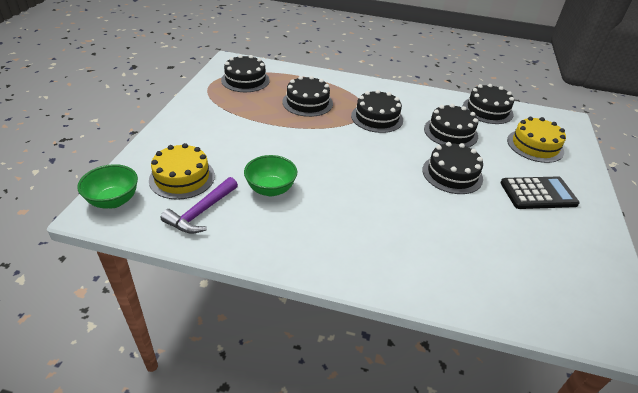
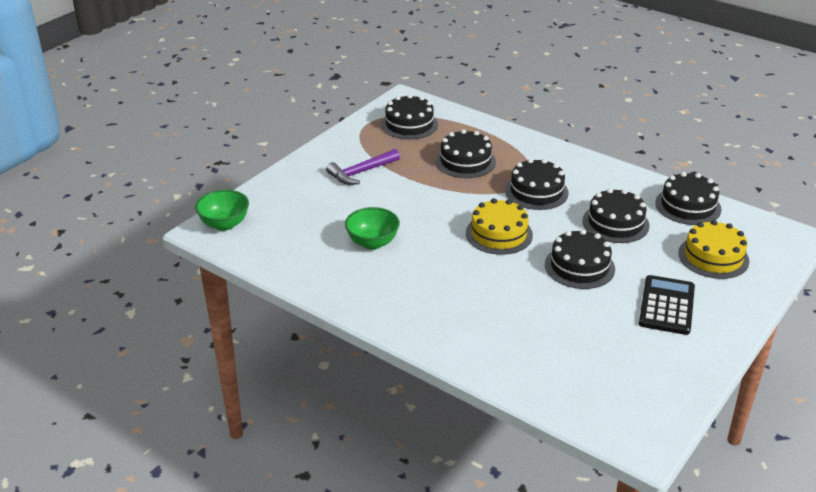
camera: 25 degrees right, 5 degrees down
(182, 177) = (293, 216): yellow cake -> yellow cake (499, 234)
(201, 212) = (296, 250): purple hammer -> purple hammer (361, 172)
(538, 193) = (666, 306): black calculator -> black calculator turned 90 degrees counterclockwise

